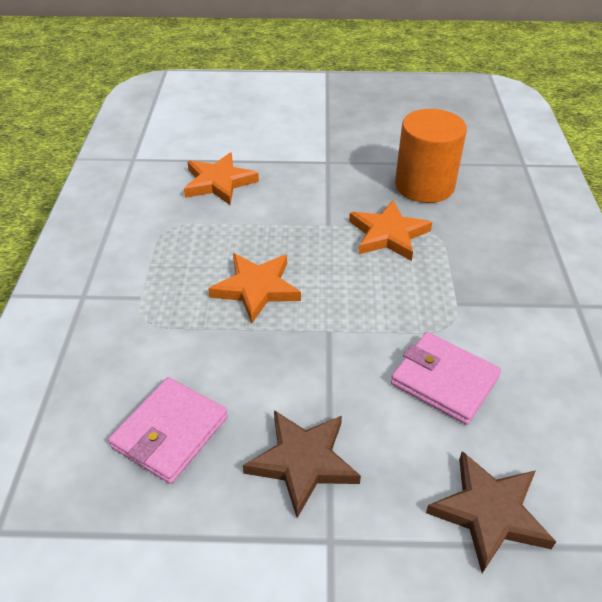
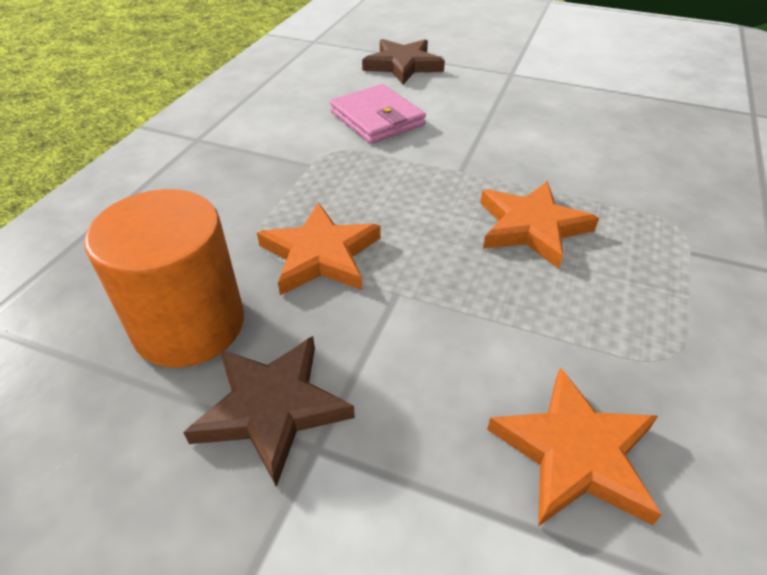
camera: 160 degrees left, 0 degrees up
(170, 432) = (628, 134): pink wallet -> none
(303, 462) = (518, 102): brown star -> brown star (272, 407)

